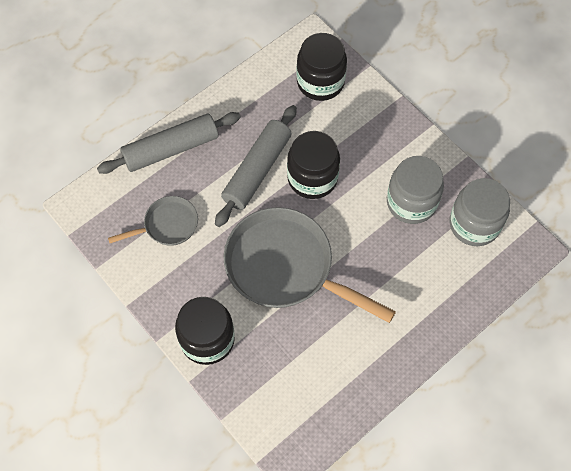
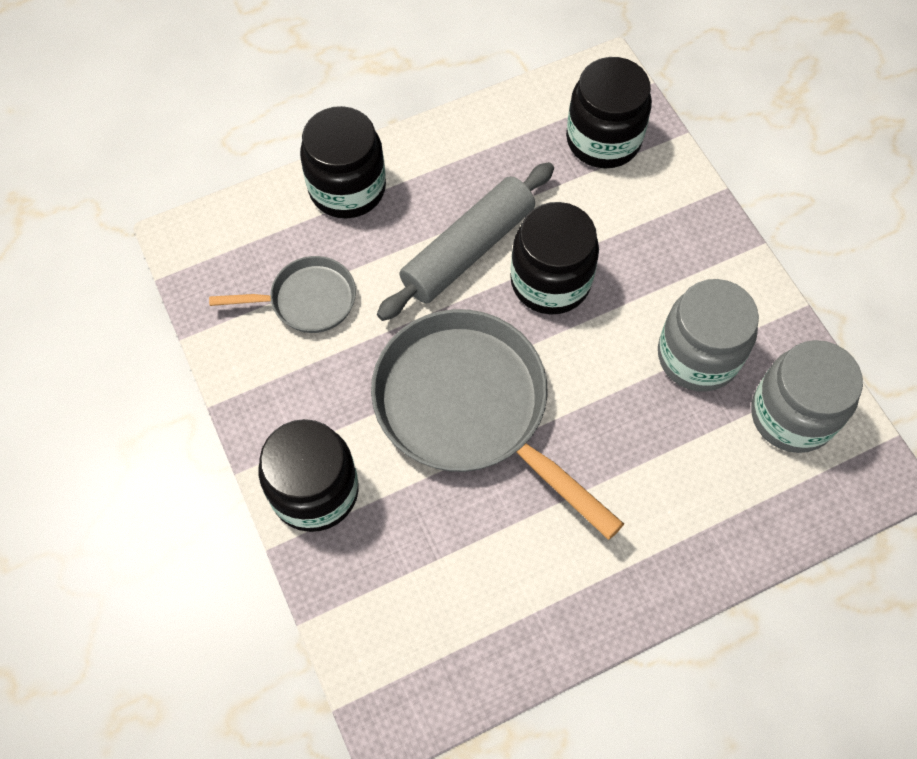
camera: 15 degrees right, 0 degrees up
(171, 149) = (347, 188): grey rolling pin -> black jar

